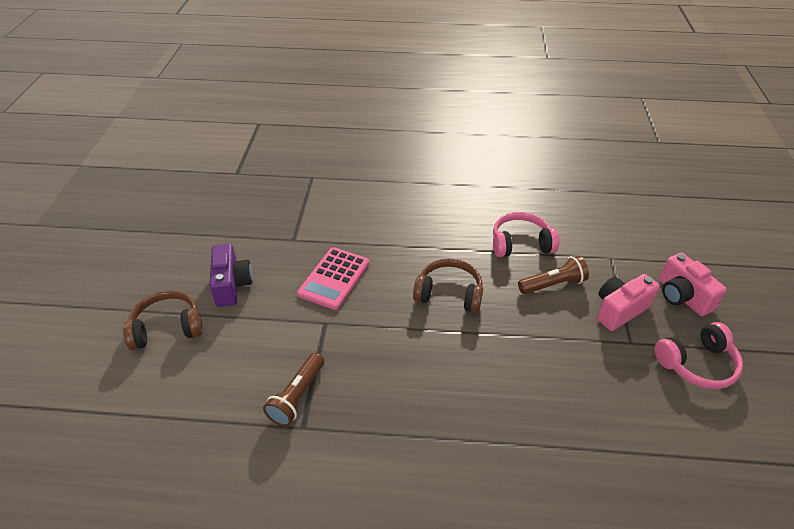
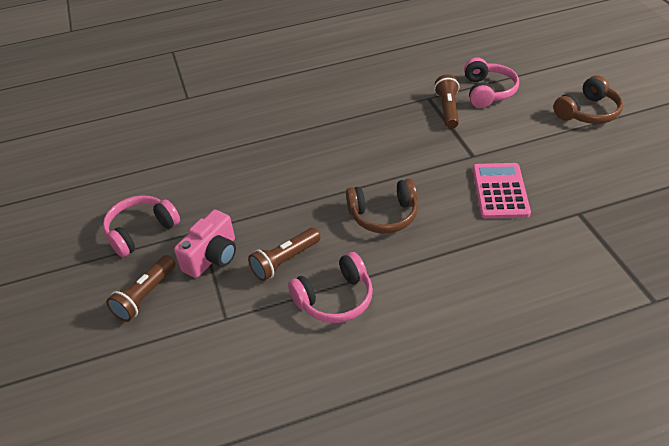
camera: 160 degrees right, 0 degrees up
(228, 405) = (488, 91): none -> pink headphones
(232, 285) = (581, 155): purple camera -> none
(682, 296) = (145, 296): pink camera -> brown flashlight

